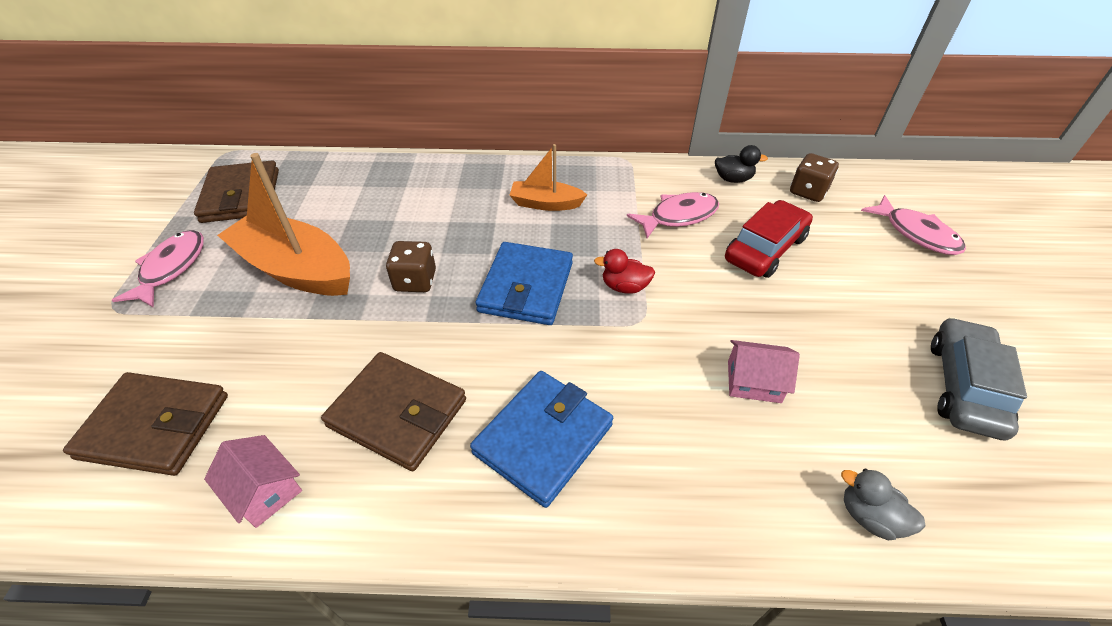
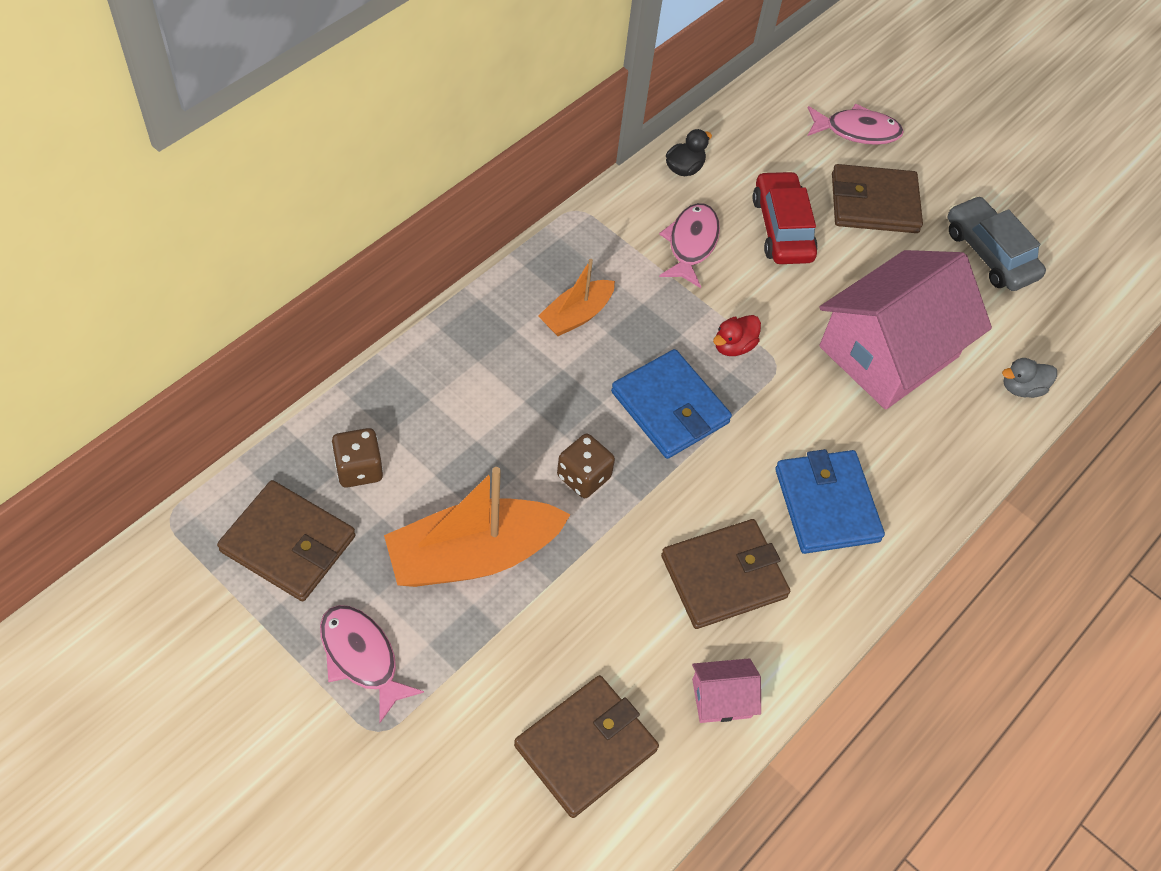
camera: 55 degrees left, 10 degrees up
(754, 381) = (889, 352): pink house -> pink house, size x2.43
(808, 191) = (750, 140): brown dice -> brown dice (359, 469)
(874, 282) = (874, 203): none -> brown wallet

